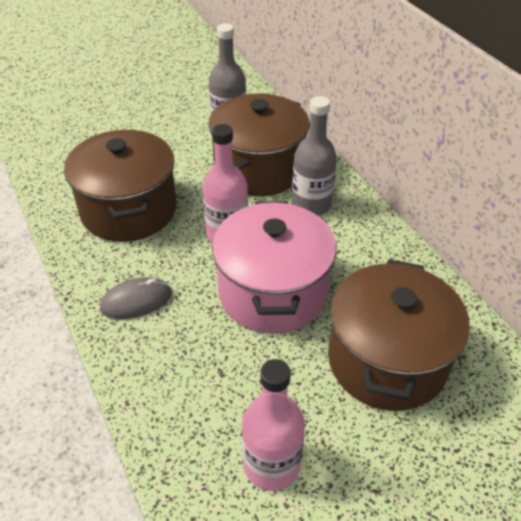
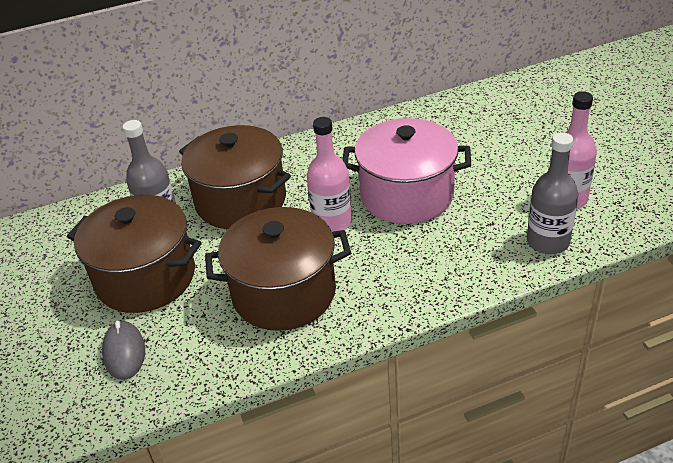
camera: 80 degrees left, 5 degrees down
(136, 301) = (413, 277): grey mouse -> grey mouse (124, 352)
(311, 204) = (301, 170): grey bottle -> grey bottle (548, 242)
(387, 360) = (475, 143): brown pot -> brown pot (145, 277)

